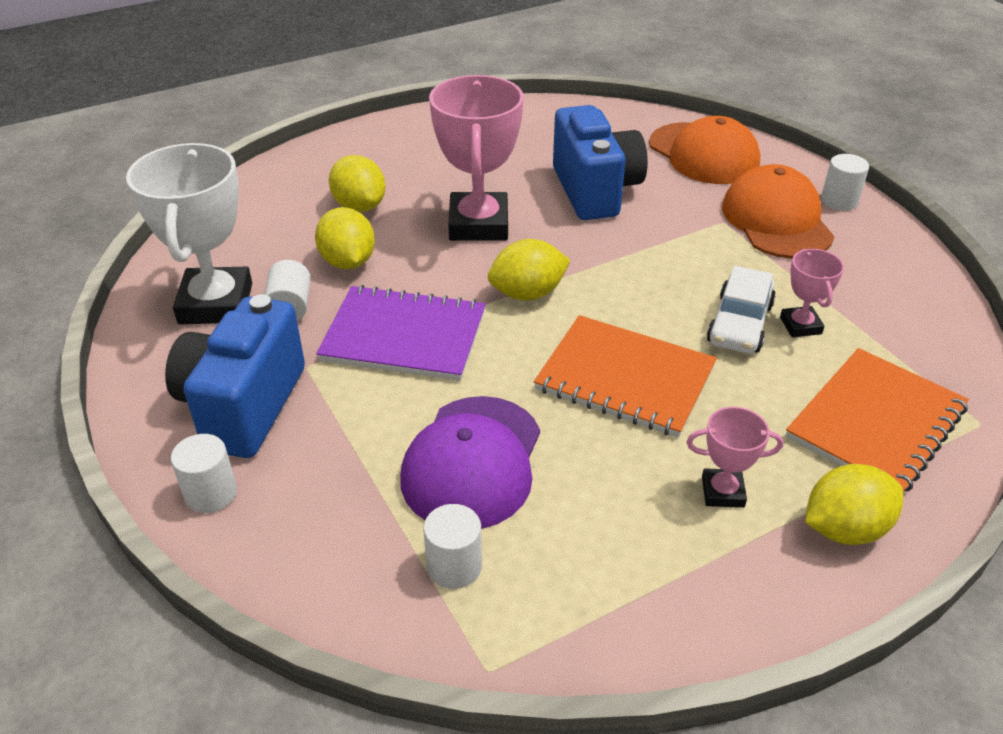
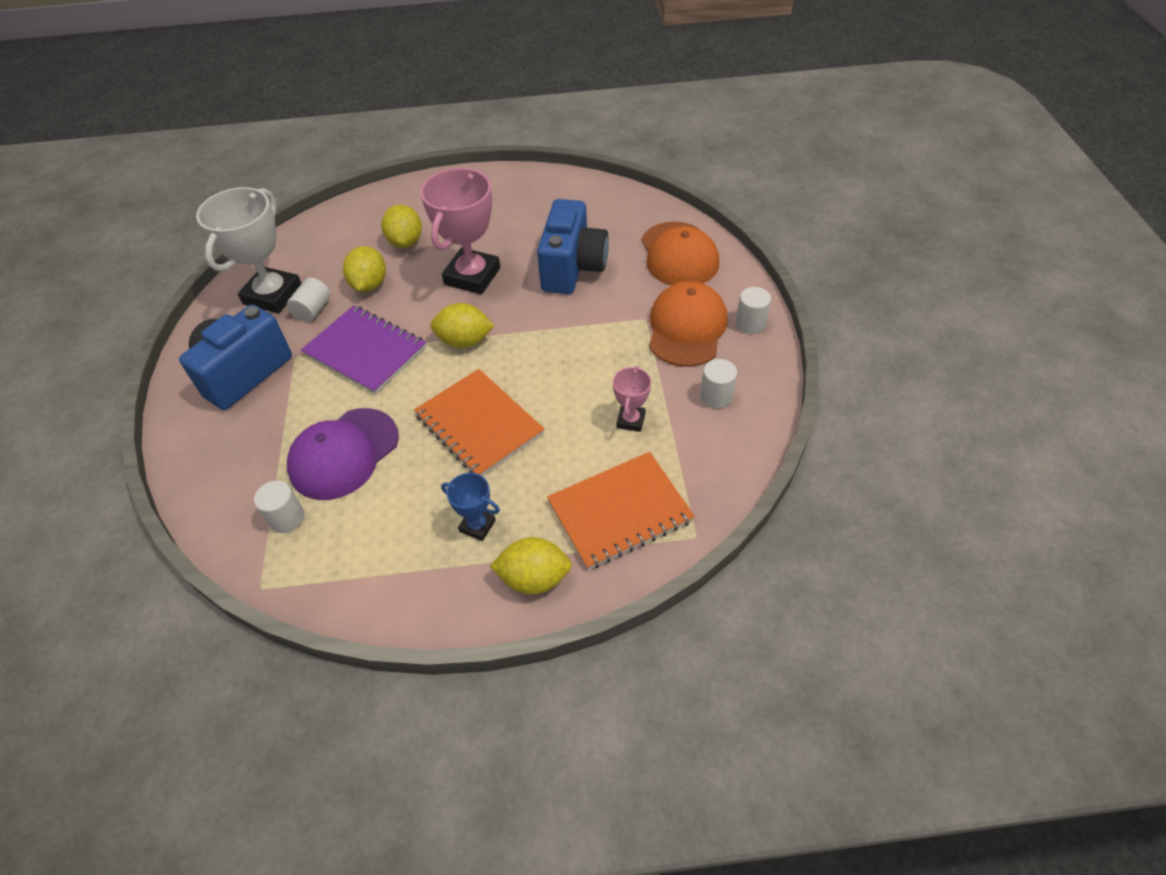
camera: 25 degrees right, 10 degrees up
(211, 493) = (191, 426): white cylinder -> white cylinder (716, 396)
(722, 492) = (477, 526): pink trophy -> blue trophy
(739, 323) = (588, 406): white car -> none

